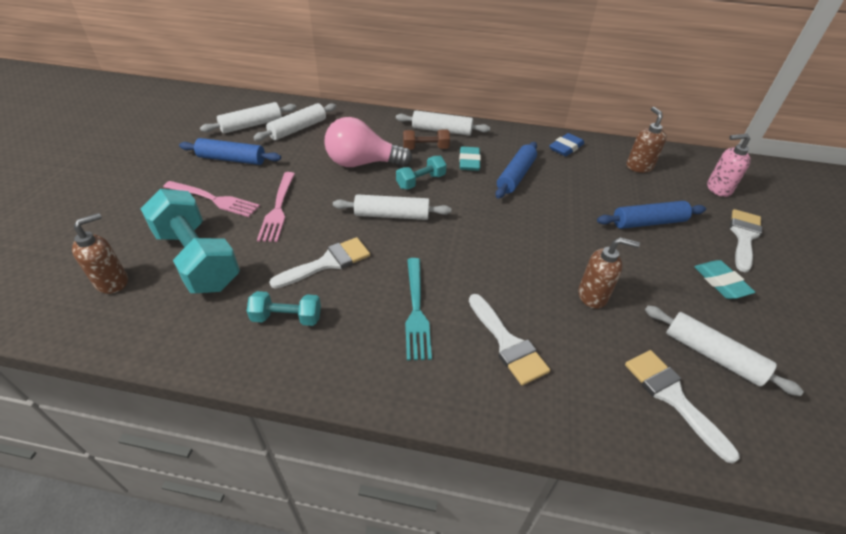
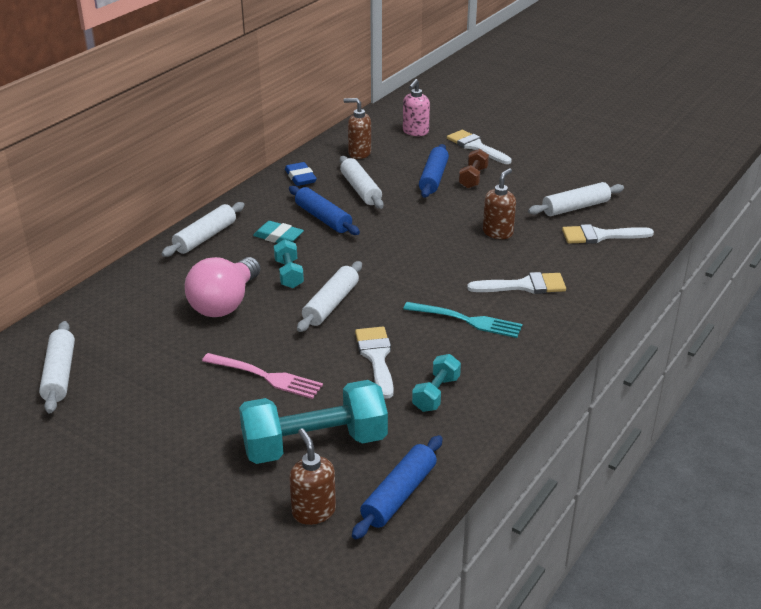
camera: 65 degrees left, 10 degrees down
(214, 199) = (211, 423): pink fork -> none
(232, 159) = (132, 400): blue rolling pin -> blue rolling pin (399, 495)
(298, 129) = (106, 337): white rolling pin -> white rolling pin (361, 189)
(425, 148) = (231, 256): brown dumbbell -> brown dumbbell (473, 178)
(721, 282) = (515, 176): turquoise eraser -> none

